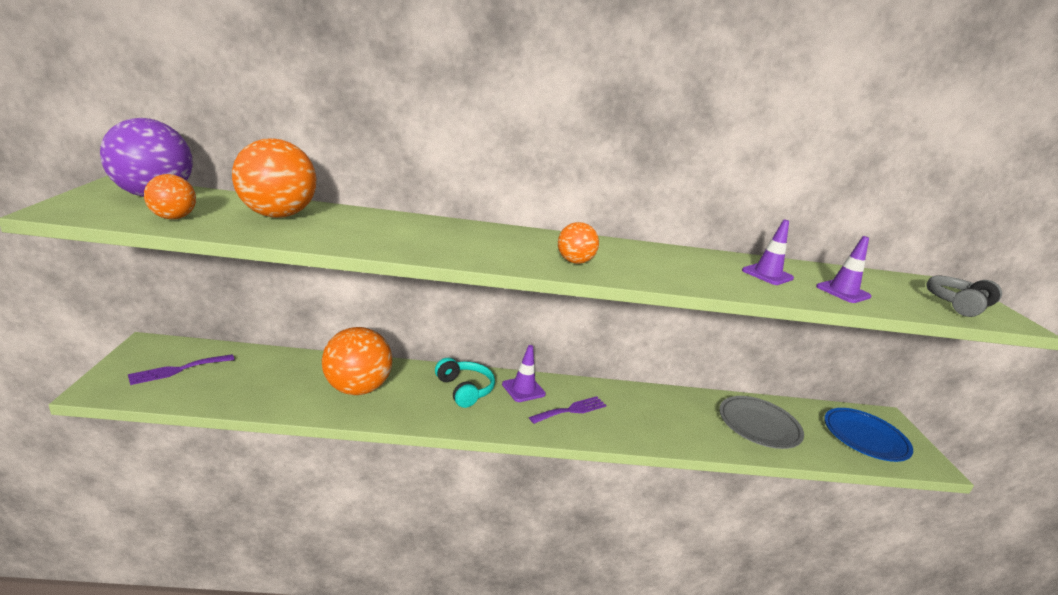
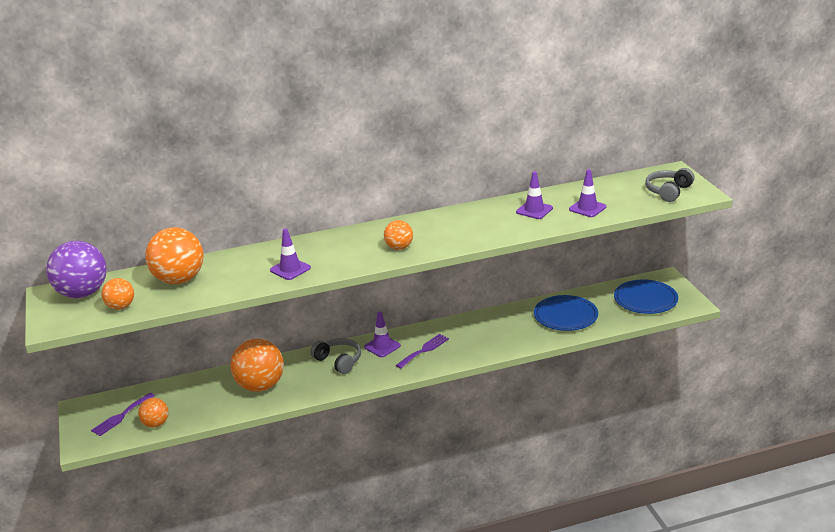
camera: 10 degrees left, 5 degrees up
(204, 392) = (156, 424): none -> orange ball
(419, 243) = (290, 269): none -> purple traffic cone
(464, 389) = (339, 361): turquoise headphones -> grey headphones
(758, 425) = (565, 316): grey plate -> blue plate

